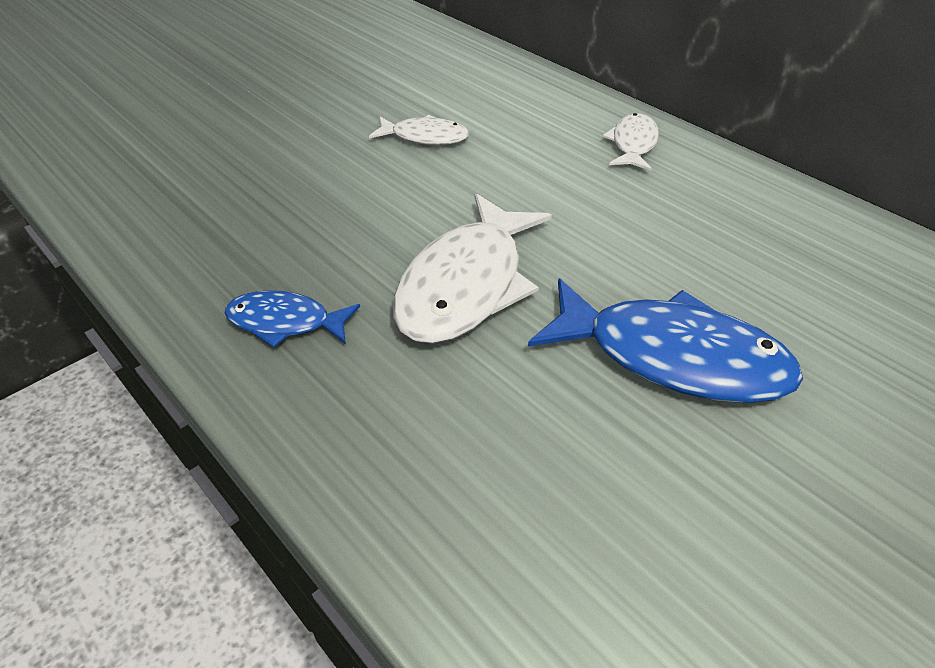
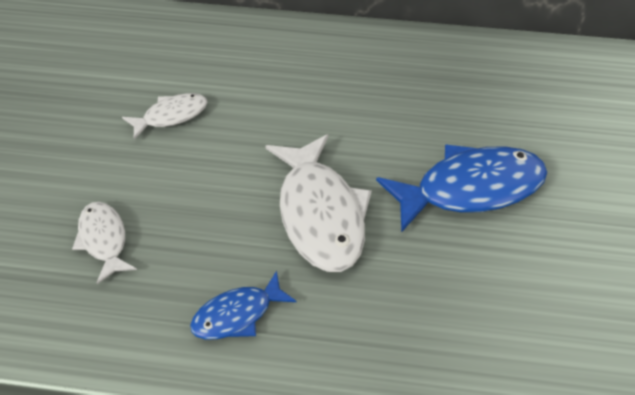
camera: 40 degrees left, 5 degrees up
(633, 144) = (315, 49): white fish -> white fish (103, 240)

